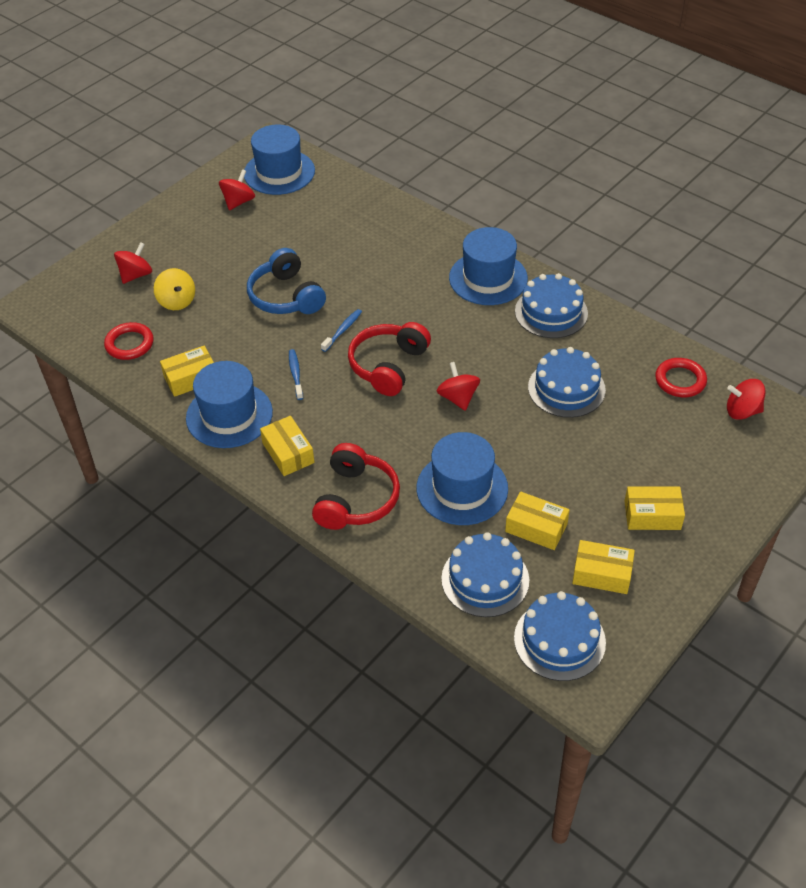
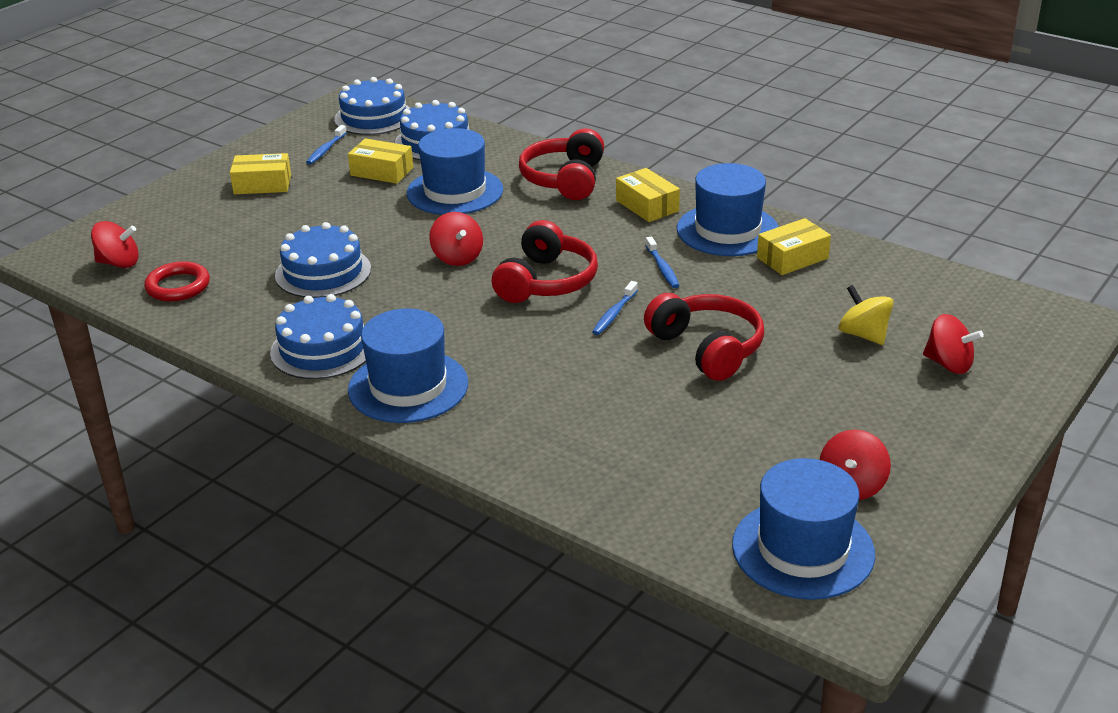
camera: 175 degrees right, 15 degrees down
(129, 344) = (895, 286): red ring -> none
(136, 275) = (948, 364): red spinning top -> red spinning top turned 90 degrees counterclockwise
(286, 296) = (707, 348): blue headphones -> red headphones
(602, 574) = (326, 150): yellow box -> blue toothbrush

